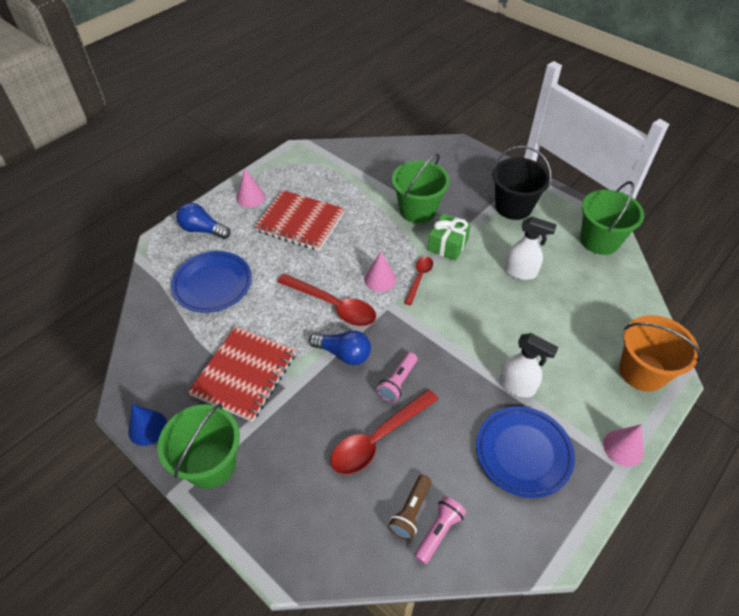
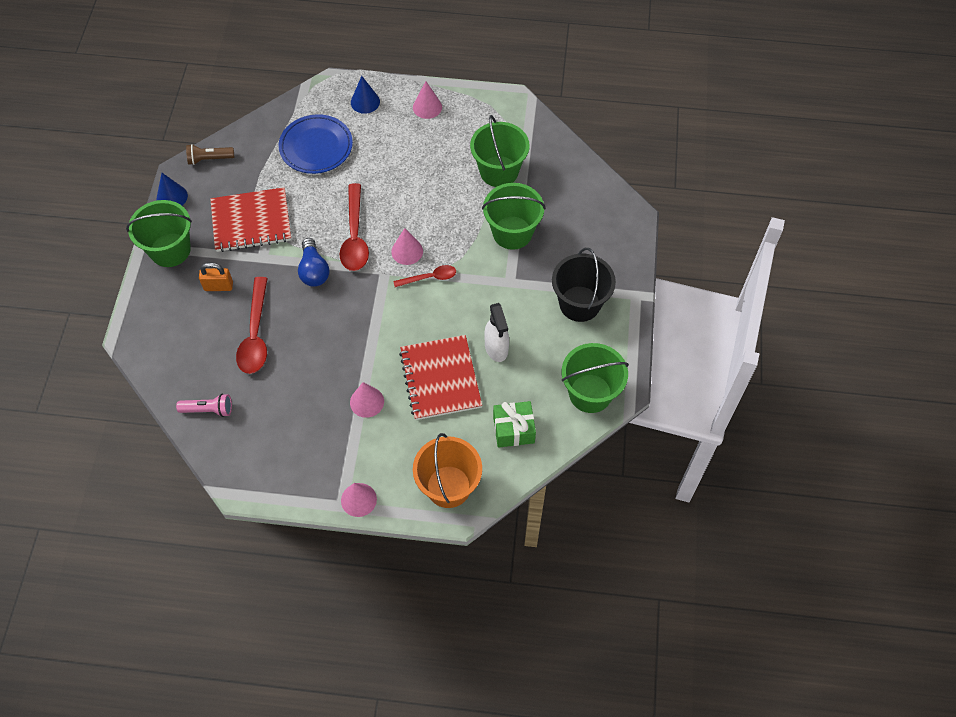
camera: 55 degrees right, 10 degrees up
(202, 230) = (365, 102): blue light bulb -> blue cone
(294, 442) = (218, 286): none -> orange padlock
(300, 222) = (427, 159): red notebook -> red notebook (440, 379)
(354, 189) = (499, 171): none -> green bucket
(378, 438) = (255, 334): red spoon -> red spoon turned 105 degrees counterclockwise
(398, 382) = (313, 320): pink flashlight -> none
(410, 512) = (212, 385): brown flashlight -> brown flashlight (209, 159)
(447, 245) = (486, 277): green gift -> green gift (513, 429)
(517, 386) = (367, 402): white spray bottle -> pink cone
(523, 453) = (307, 433): blue plate -> none

